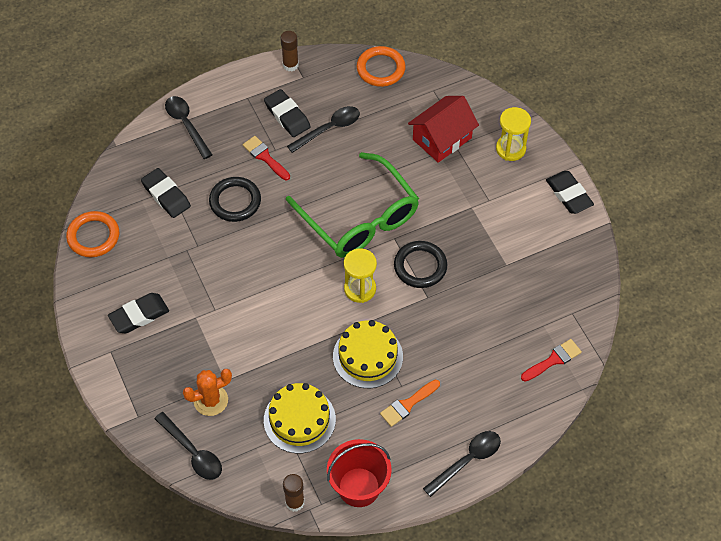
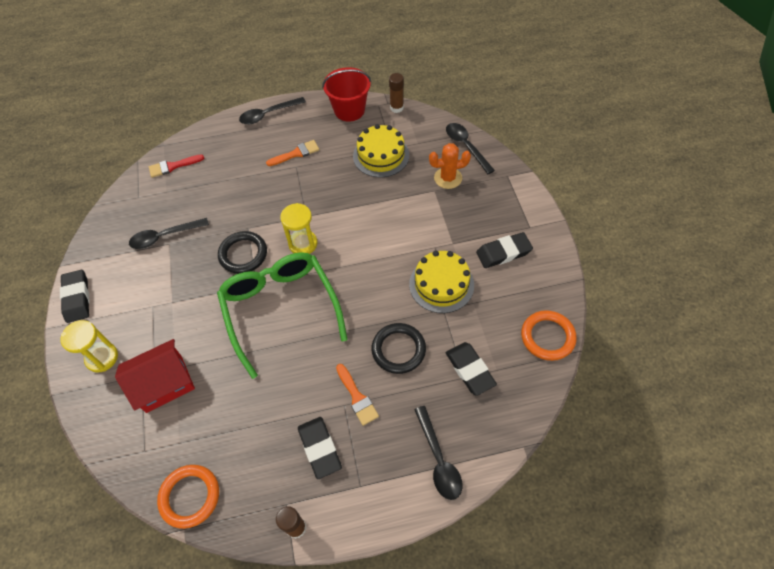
camera: 165 degrees left, 0 degrees up
(265, 157) = (357, 397): red brush -> orange brush
(329, 129) = (277, 420): black spoon -> black spoon (164, 237)
(367, 356) = (314, 190): yellow cake -> yellow cake (441, 284)

